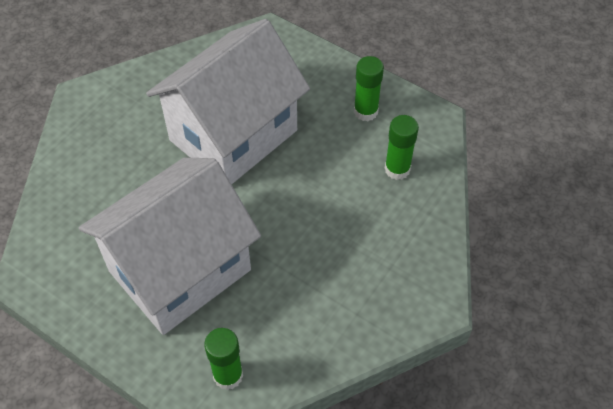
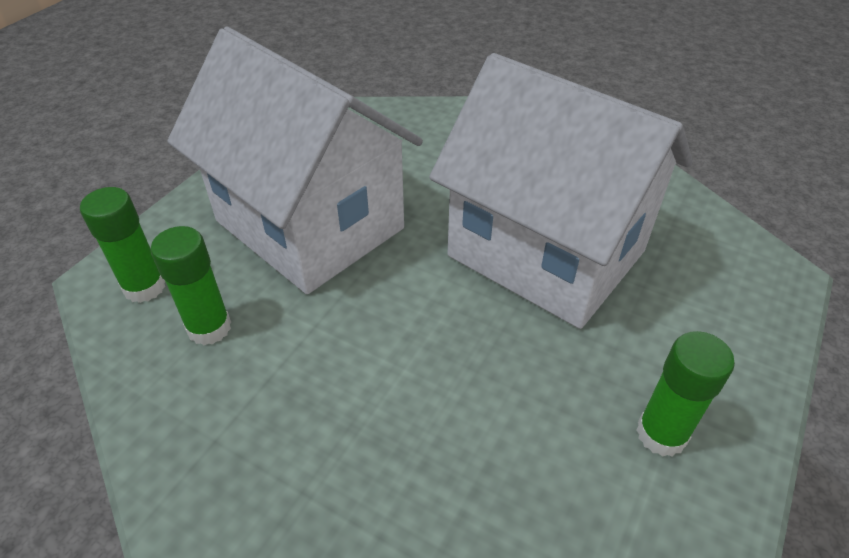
camera: 85 degrees right, 10 degrees down
(397, 169) = (532, 498): green glue stick -> green glue stick (209, 328)

